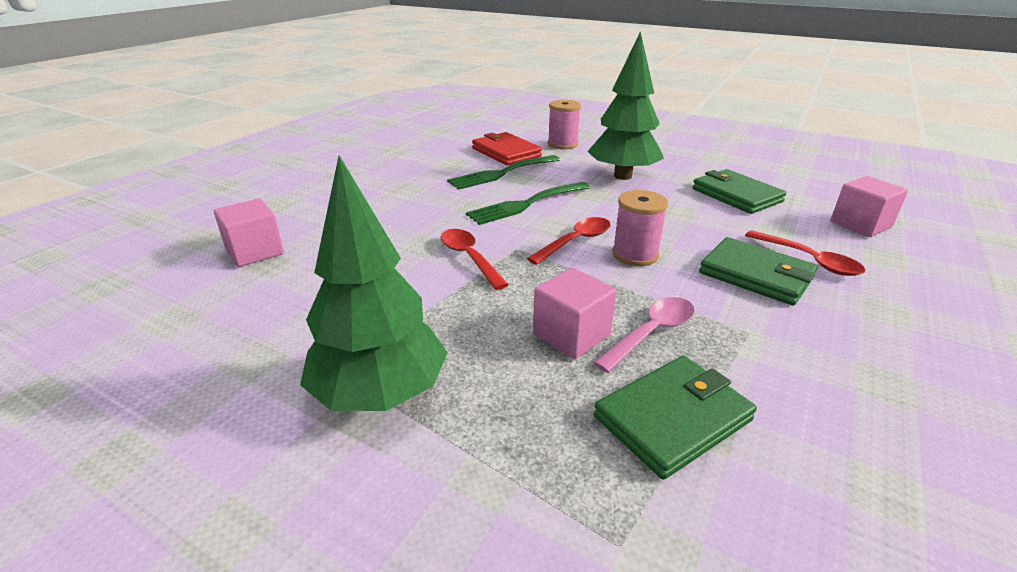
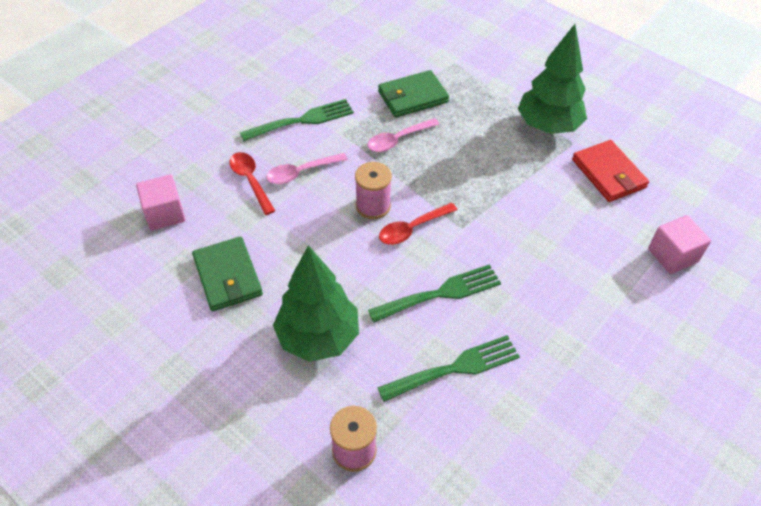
camera: 170 degrees left, 20 degrees up
(469, 258) = (500, 222): red spoon -> none
(506, 152) = (439, 433): red wallet -> red wallet (608, 174)
(571, 334) = (444, 145): pink cube -> none
(756, 275) = (301, 172): green wallet -> pink spoon
(832, 342) = (302, 120): none -> green fork

